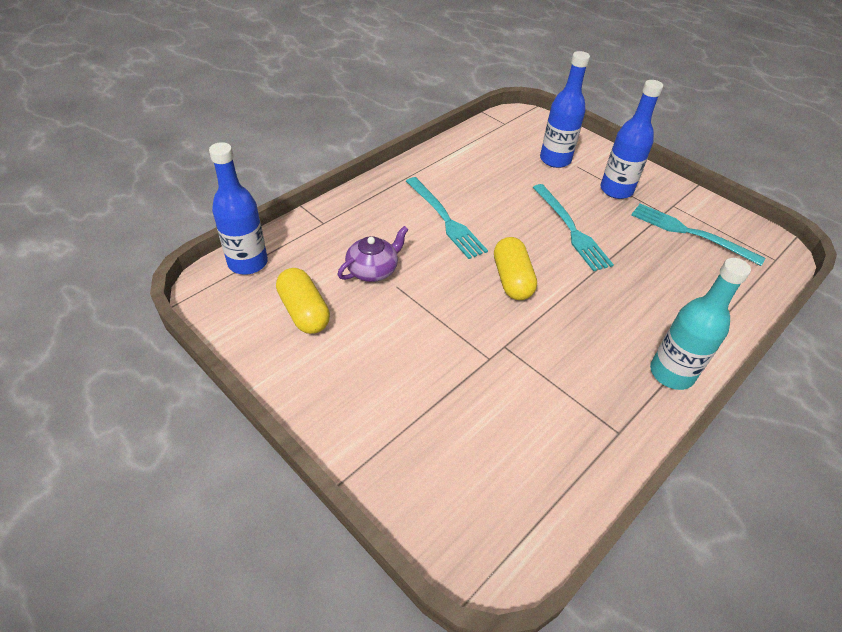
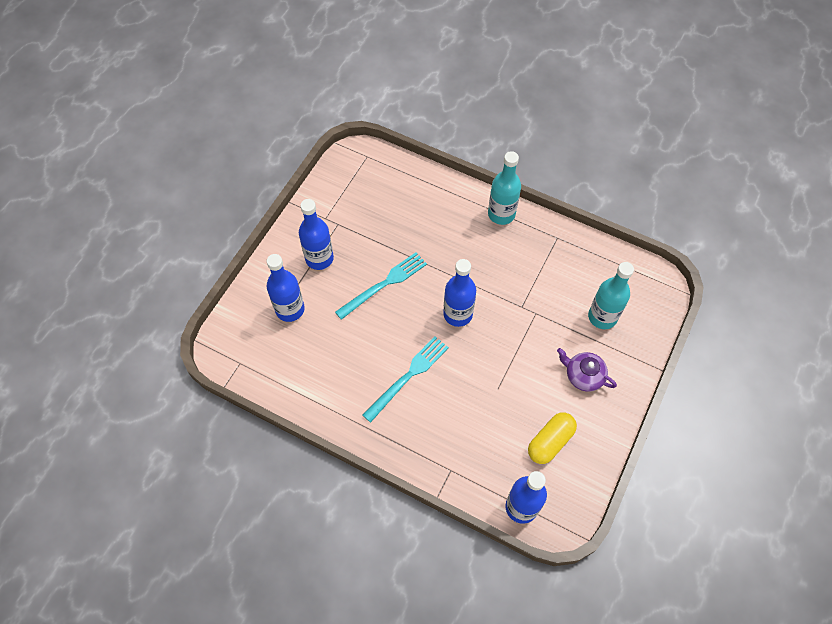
camera: 105 degrees left, 15 degrees up
(373, 270) = (488, 410): purple teapot -> purple teapot (583, 375)
(457, 440) = (602, 317): none -> turquoise bottle
(512, 279) = (458, 314): yellow capsule -> blue bottle
(690, 233) = (357, 206): turquoise fork -> none

